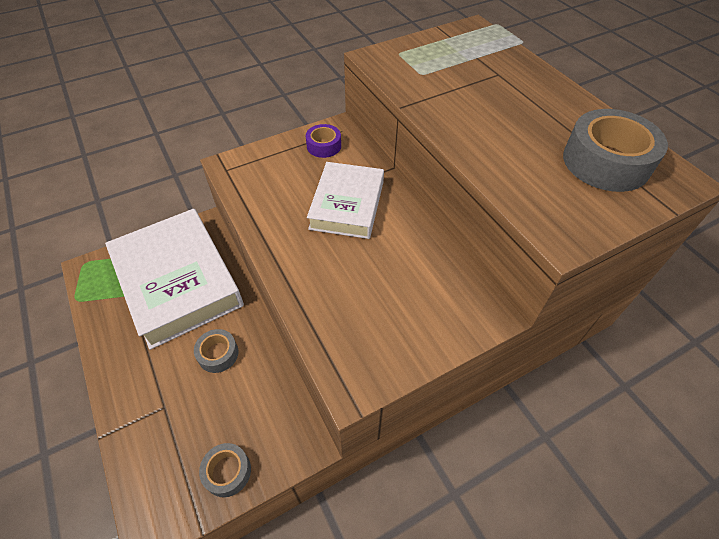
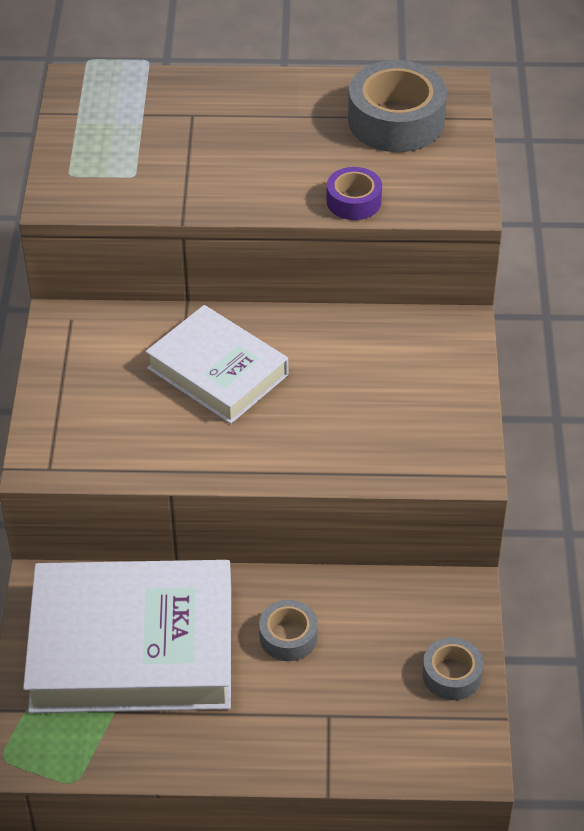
camera: 60 degrees left, 5 degrees down
(324, 146) = (87, 349): purple tape -> purple tape (353, 201)

